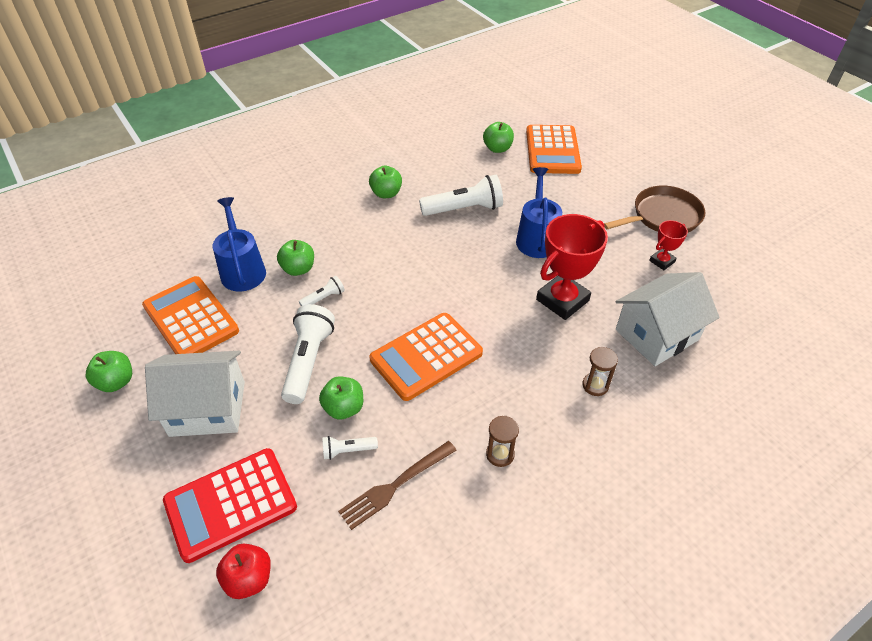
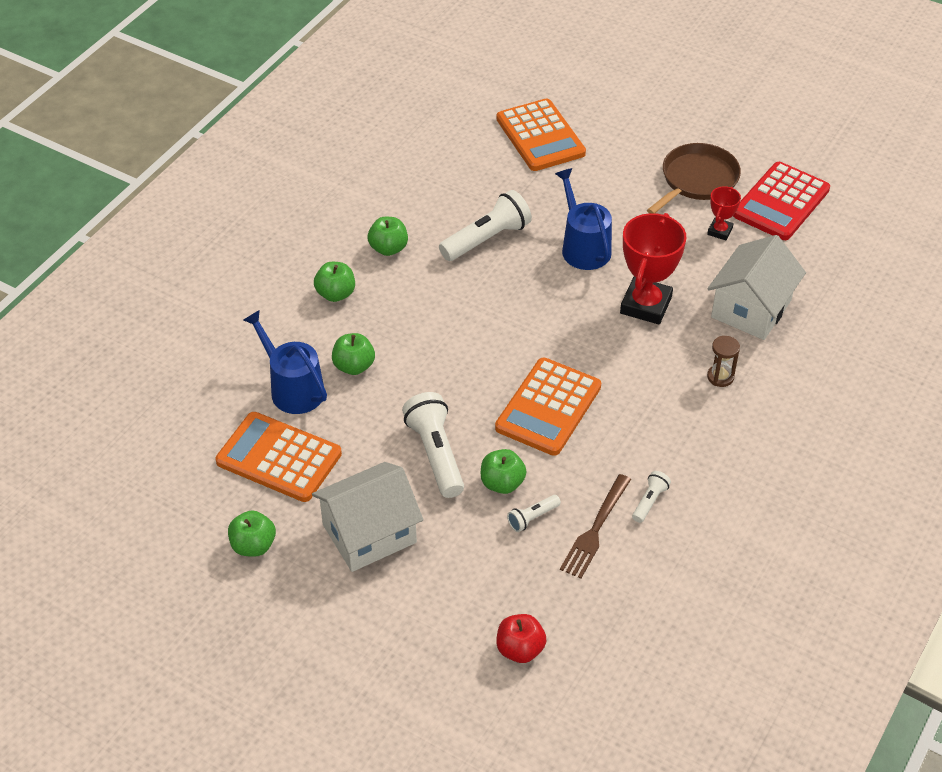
camera: 25 degrees left, 0 degrees up
(231, 504) = (458, 602): red calculator -> red calculator (781, 202)
(324, 298) = (404, 387): white flashlight -> white flashlight (649, 501)
(497, 148) = (478, 153): green apple -> green apple (336, 294)
(500, 454) = (670, 469): brown hourglass -> none

